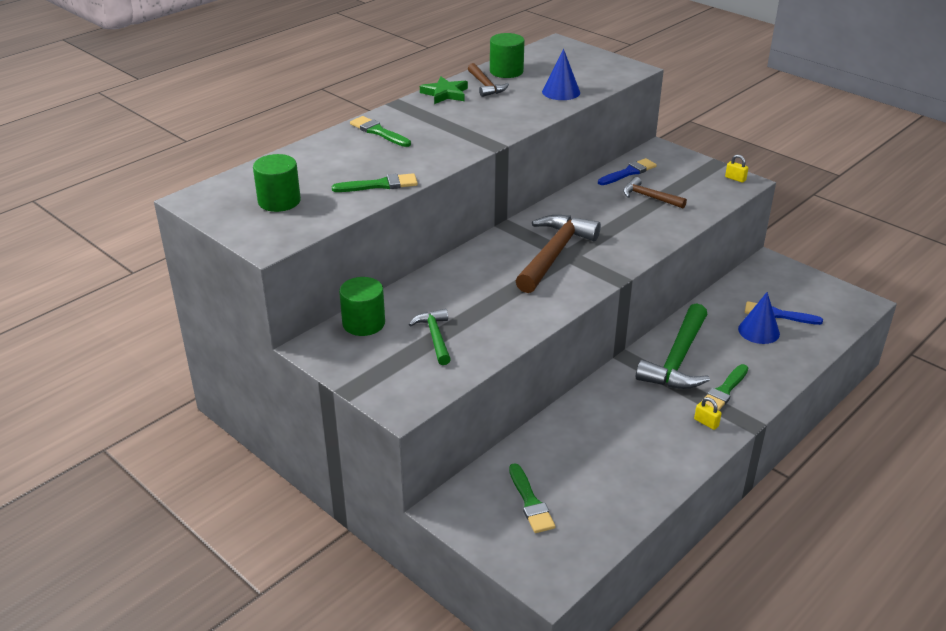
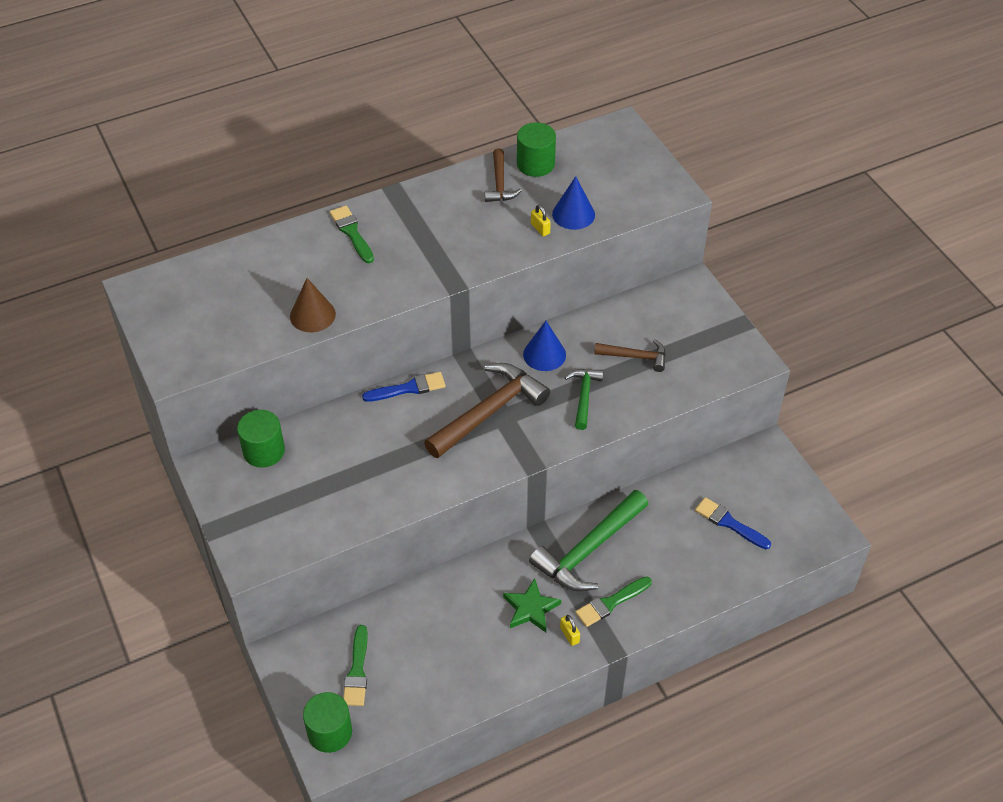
camera: 20 degrees right, 15 degrees up
(279, 201) = (210, 313): green cylinder -> green cylinder (330, 732)
(380, 185) = (312, 315): green brush -> brown cone
(435, 337) = (319, 488): green hammer -> green hammer (584, 396)
(445, 94) = (450, 187): green star -> green star (530, 608)
(628, 172) = (636, 313): blue brush -> blue brush (408, 388)
(649, 197) = (635, 357): brown hammer -> brown hammer turned 135 degrees clockwise
(735, 178) = (747, 353): yellow padlock -> yellow padlock (540, 228)
(758, 331) = (694, 538): blue cone -> blue cone (544, 354)

